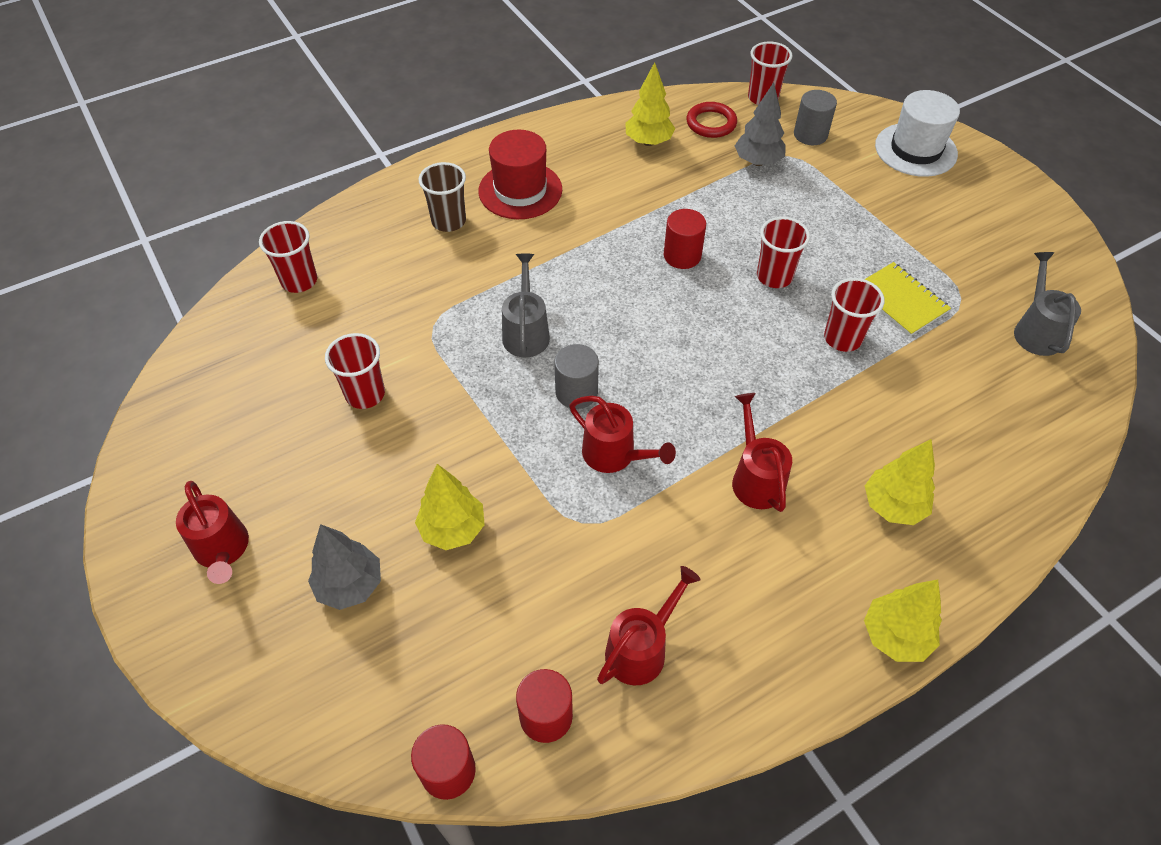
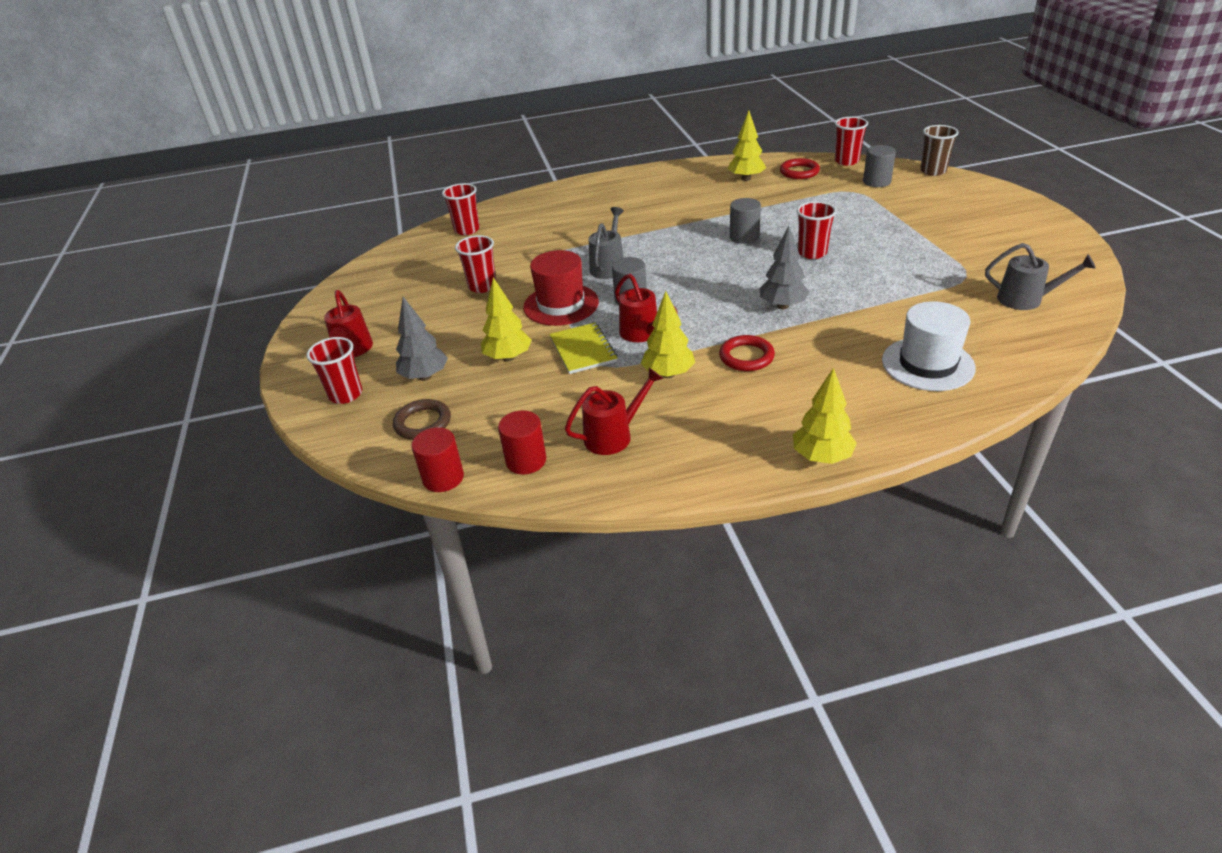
camera: 20 degrees right, 15 degrees down
(381, 675) = (423, 423): none -> brown ring
(449, 221) = (581, 209): brown cup -> brown cup (933, 171)
(520, 190) = (639, 197): red hat -> red hat (561, 305)
(682, 255) = (744, 237): red cylinder -> grey cylinder
(755, 478) = (746, 357): red watering can -> red ring
(757, 162) = (827, 193): grey tree -> grey tree (782, 306)
(842, 338) = (853, 290): red cup -> red cup (346, 394)
(893, 506) = (853, 384): yellow tree -> yellow tree (668, 374)
(900, 301) = (912, 273): yellow notebook -> yellow notebook (583, 350)
(915, 150) = (962, 194): white hat -> white hat (927, 364)
(1036, 330) = (1026, 299): grey watering can -> grey watering can turned 90 degrees clockwise

